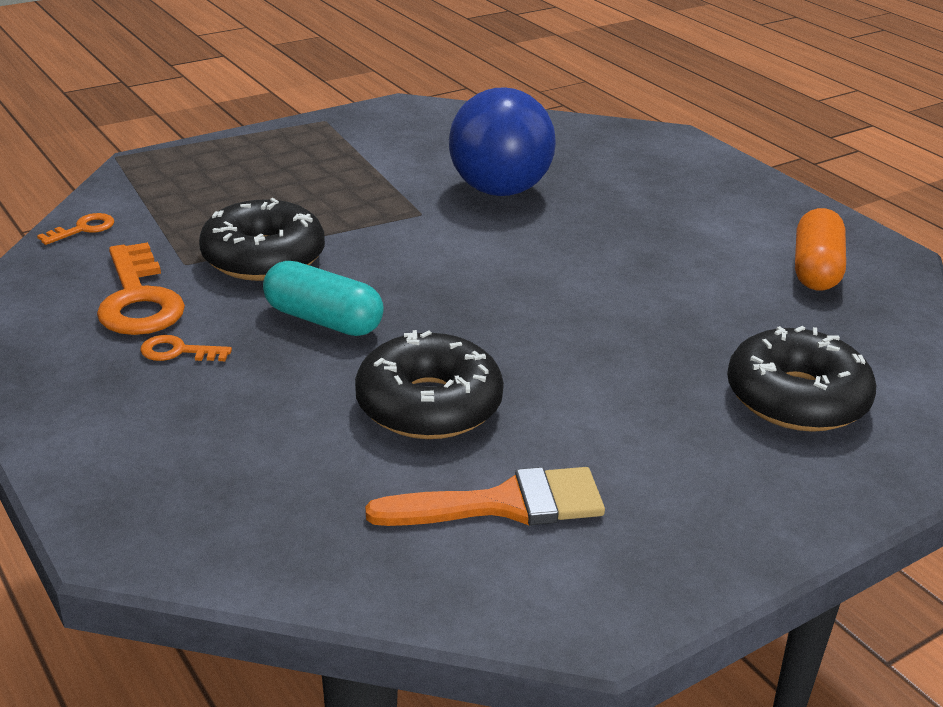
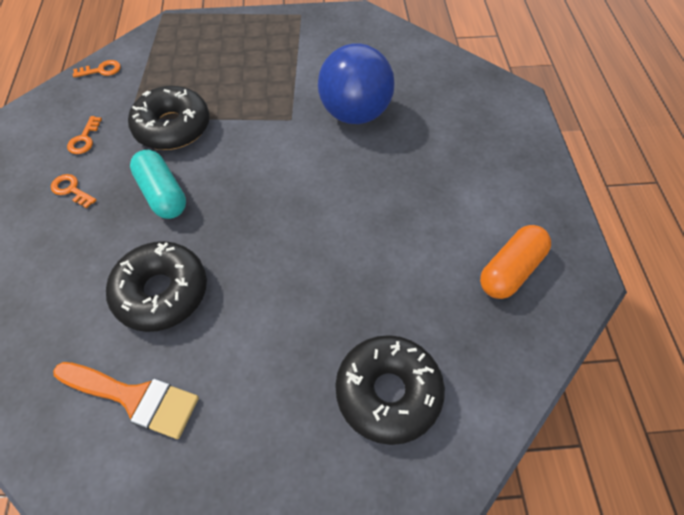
camera: 30 degrees right, 25 degrees up
(139, 300) = (84, 139): orange key -> orange key, size x0.49

